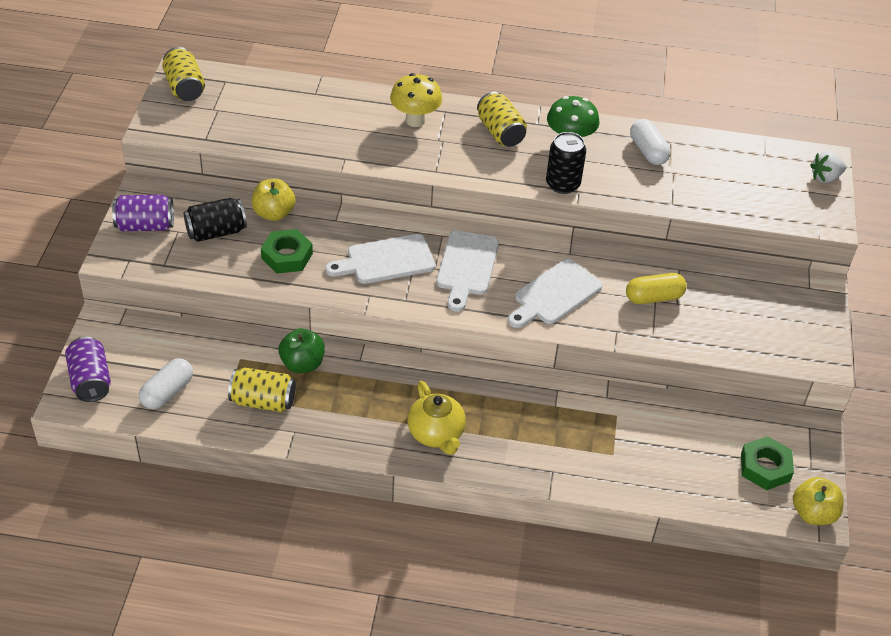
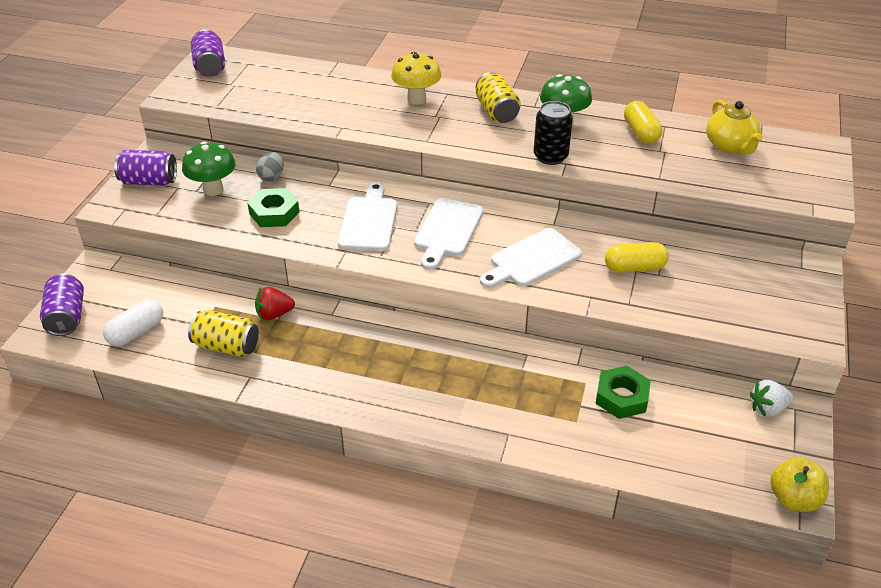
camera: 10 degrees right, 5 degrees down
(184, 87) = (210, 66): yellow can -> purple can
(216, 232) = (213, 189): black can -> green mushroom
(274, 213) = (272, 177): yellow apple -> grey egg
(302, 364) = (274, 314): green apple -> red strawberry
(386, 260) = (369, 221): white cutting board -> white cutting board turned 105 degrees clockwise
(436, 434) = (393, 388): yellow teapot -> yellow teapot (730, 146)
(648, 151) = (641, 132): white capsule -> yellow capsule
(765, 467) = (742, 446): green nut -> green nut (621, 397)
(825, 177) = (822, 162): white strawberry -> white strawberry (768, 409)

